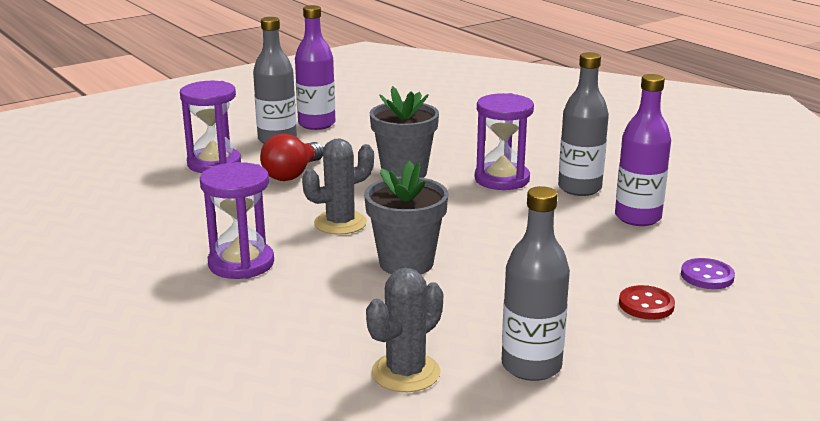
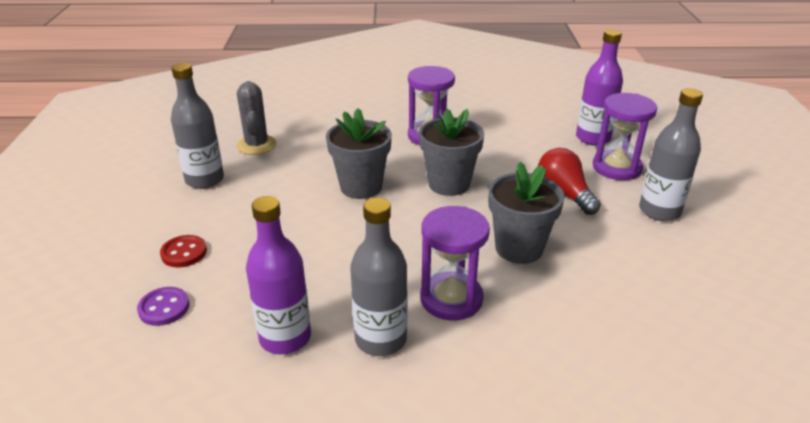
camera: 125 degrees right, 10 degrees up
(316, 124) = (697, 247): purple bottle -> purple bottle (593, 138)
(340, 223) = (449, 184): grey cactus -> grey flower pot

